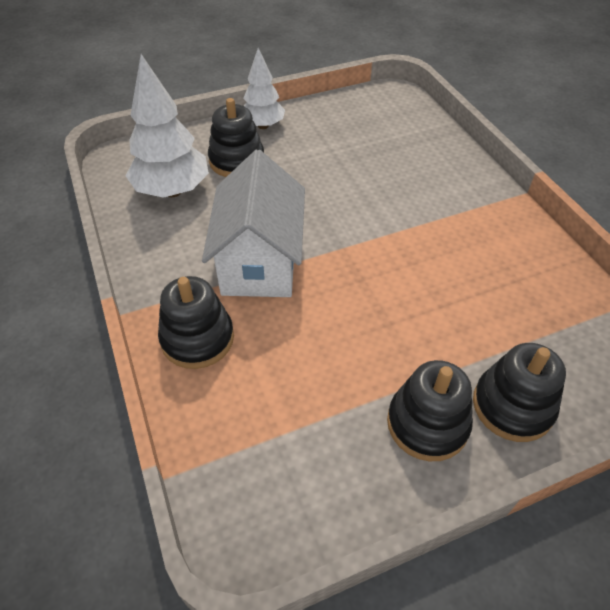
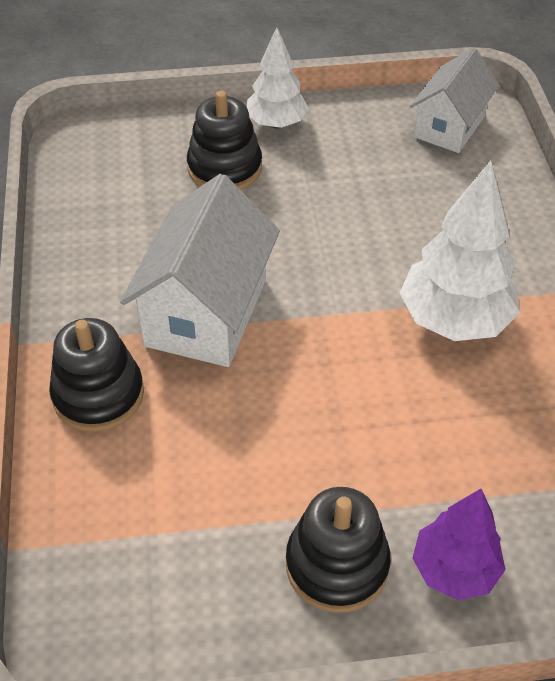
camera: 15 degrees right, 0 degrees up
(172, 191) = (130, 195): white tree -> white tree (454, 320)
(382, 109) = (449, 127): none -> white house
(512, 406) = (454, 569): black stacking toy -> purple tree

